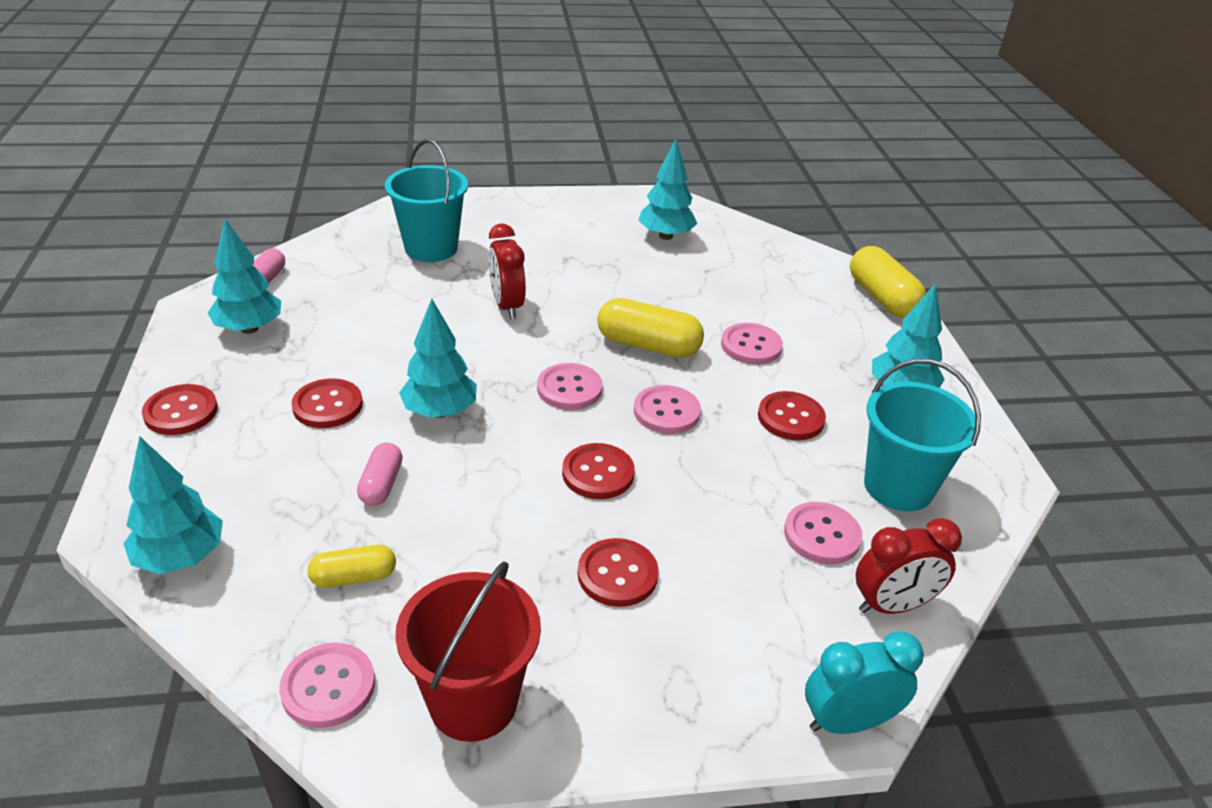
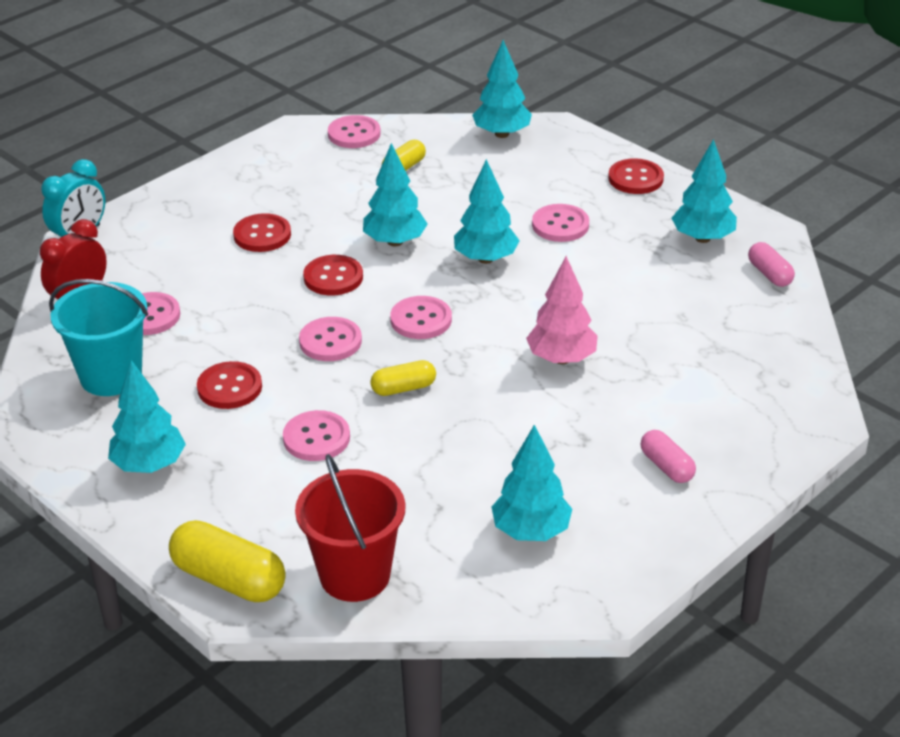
camera: 145 degrees right, 0 degrees up
(328, 405) = (560, 225): red button -> pink button
(381, 484) = (456, 207): pink capsule -> pink capsule (666, 466)
(431, 248) = (711, 376): turquoise bucket -> none
(473, 701) = (280, 159): red bucket -> red bucket (355, 575)
(493, 479) = (395, 242): none -> turquoise tree
(507, 306) = (561, 359): red clock -> pink tree
(648, 345) = (403, 388): yellow capsule -> yellow capsule, size x0.59

